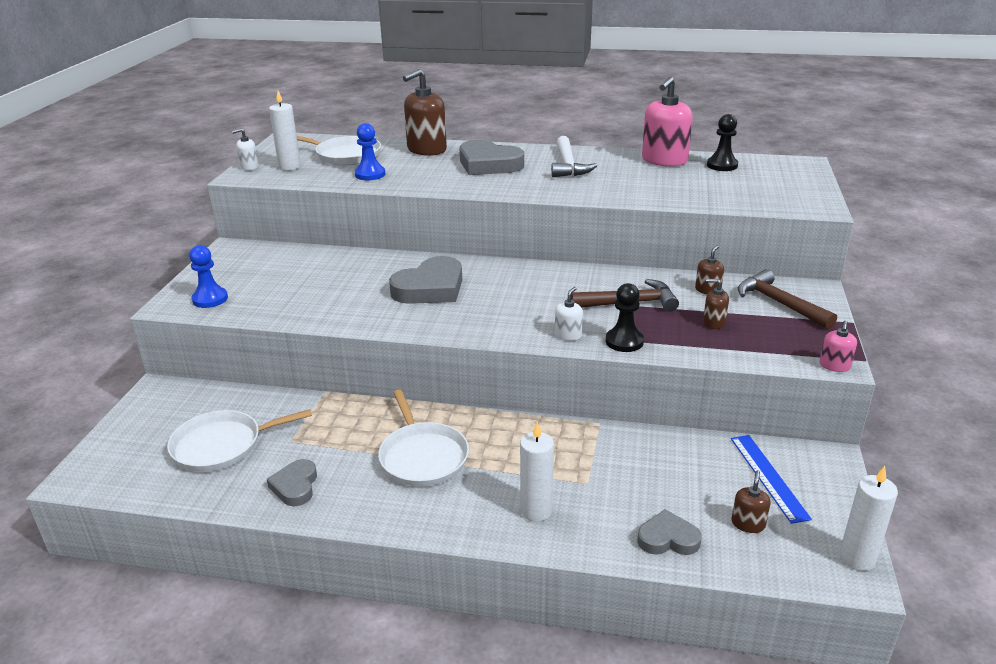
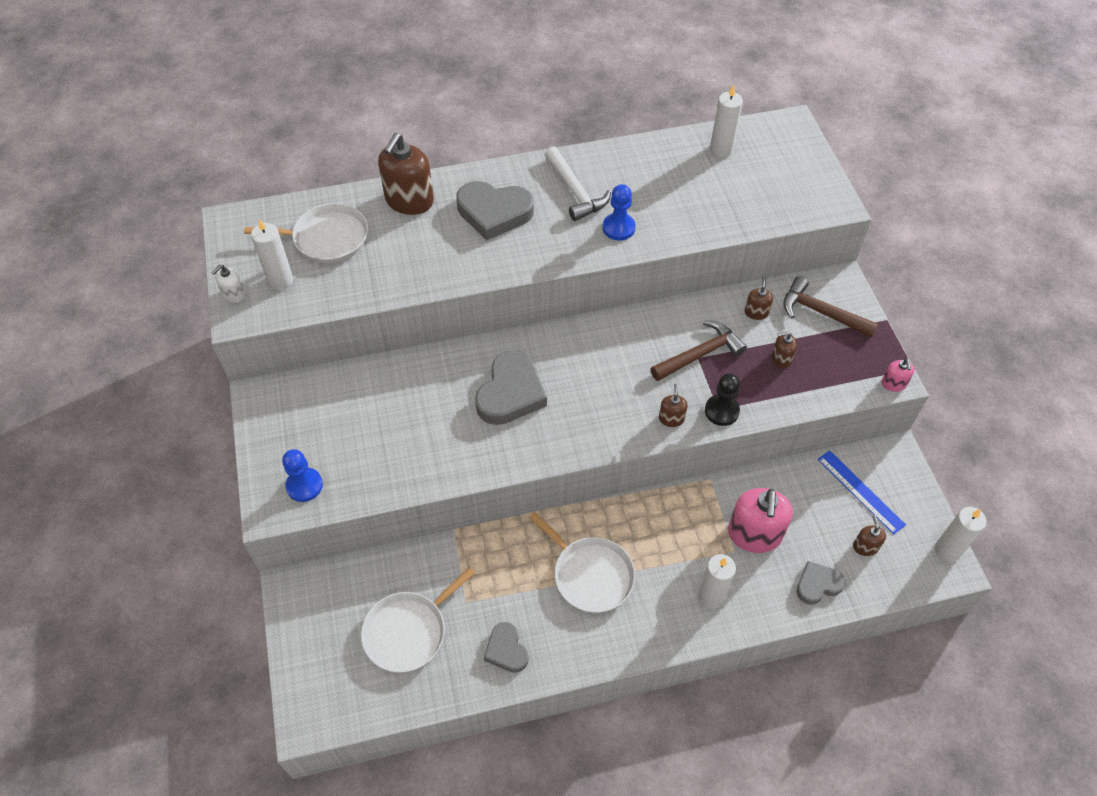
camera: 25 degrees left, 25 degrees up
(370, 174) = (382, 270): blue pawn -> blue pawn (618, 228)
(568, 335) = (671, 418): white soap dispenser -> brown soap dispenser
(664, 160) = (663, 155): pink soap dispenser -> pink soap dispenser (754, 534)
(722, 165) = (721, 150): black pawn -> white candle

